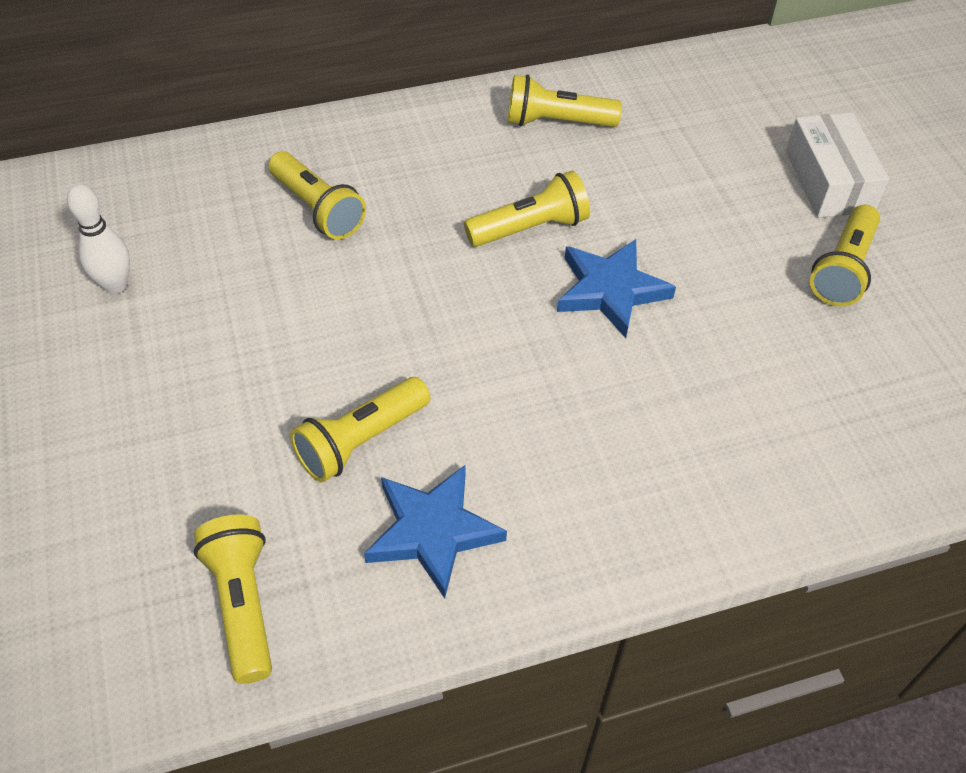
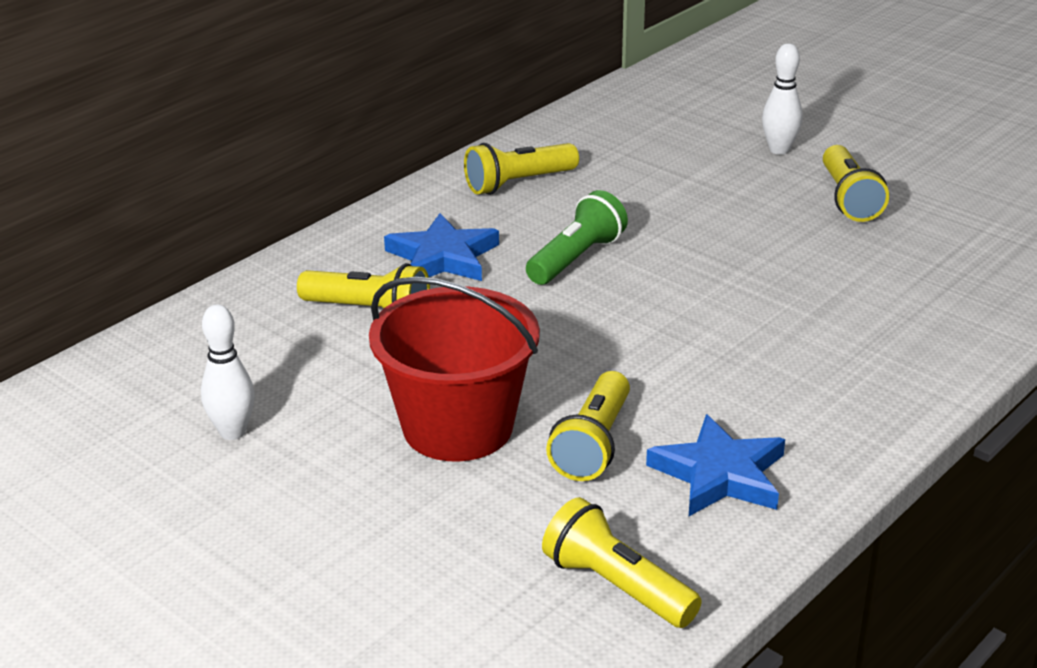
camera: 30 degrees left, 20 degrees down
(275, 366) = (458, 427): none -> red bucket
(530, 228) = (576, 258): yellow flashlight -> green flashlight
(611, 290) = (688, 274): blue star -> blue star (443, 257)
(828, 181) = (779, 150): white box -> white bowling pin

